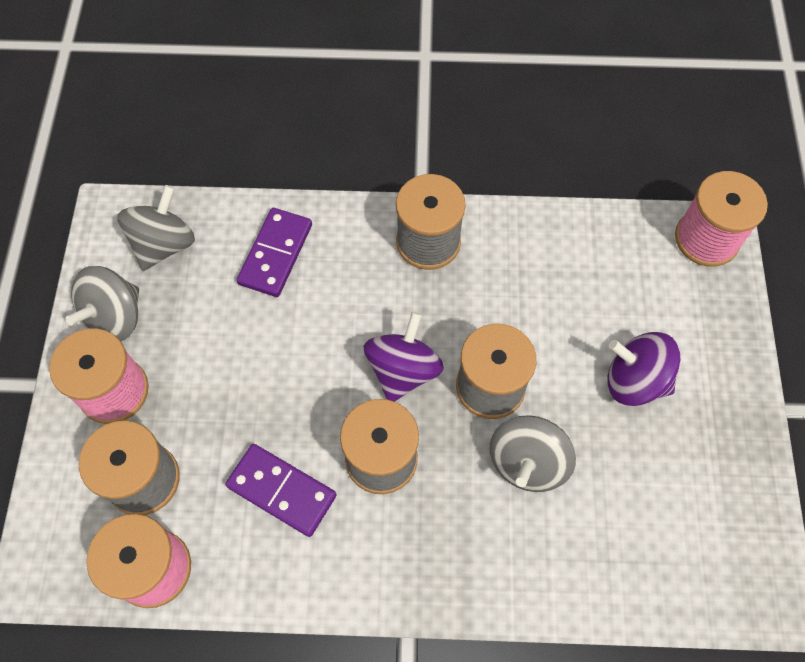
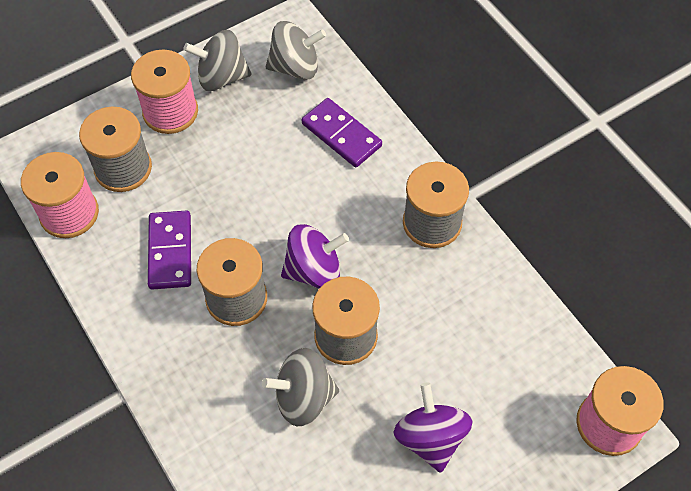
camera: 55 degrees right, 5 degrees down
(275, 254) = (341, 135): purple domino -> purple domino turned 60 degrees clockwise

